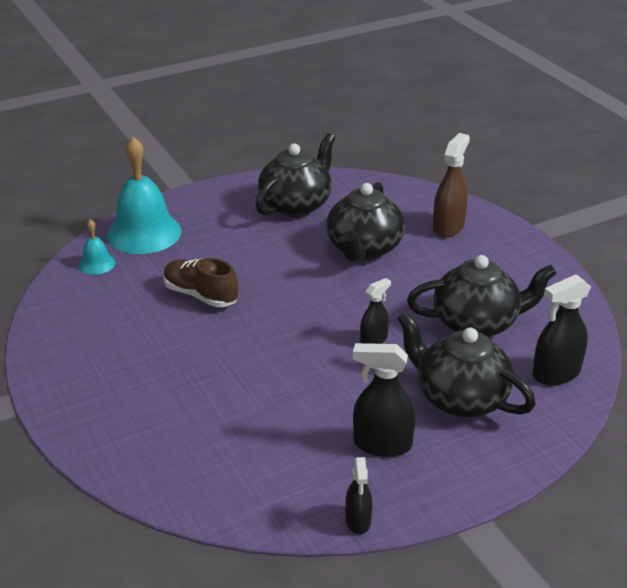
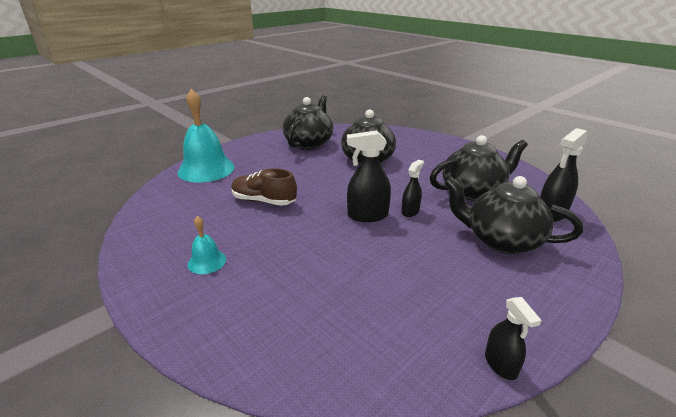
camera: 15 degrees left, 5 degrees down
(97, 264) = (173, 192): turquoise bell -> turquoise bell (207, 261)
(382, 444) = (470, 287): black spray bottle -> black spray bottle (367, 215)
(448, 227) = (413, 144): brown spray bottle -> none

